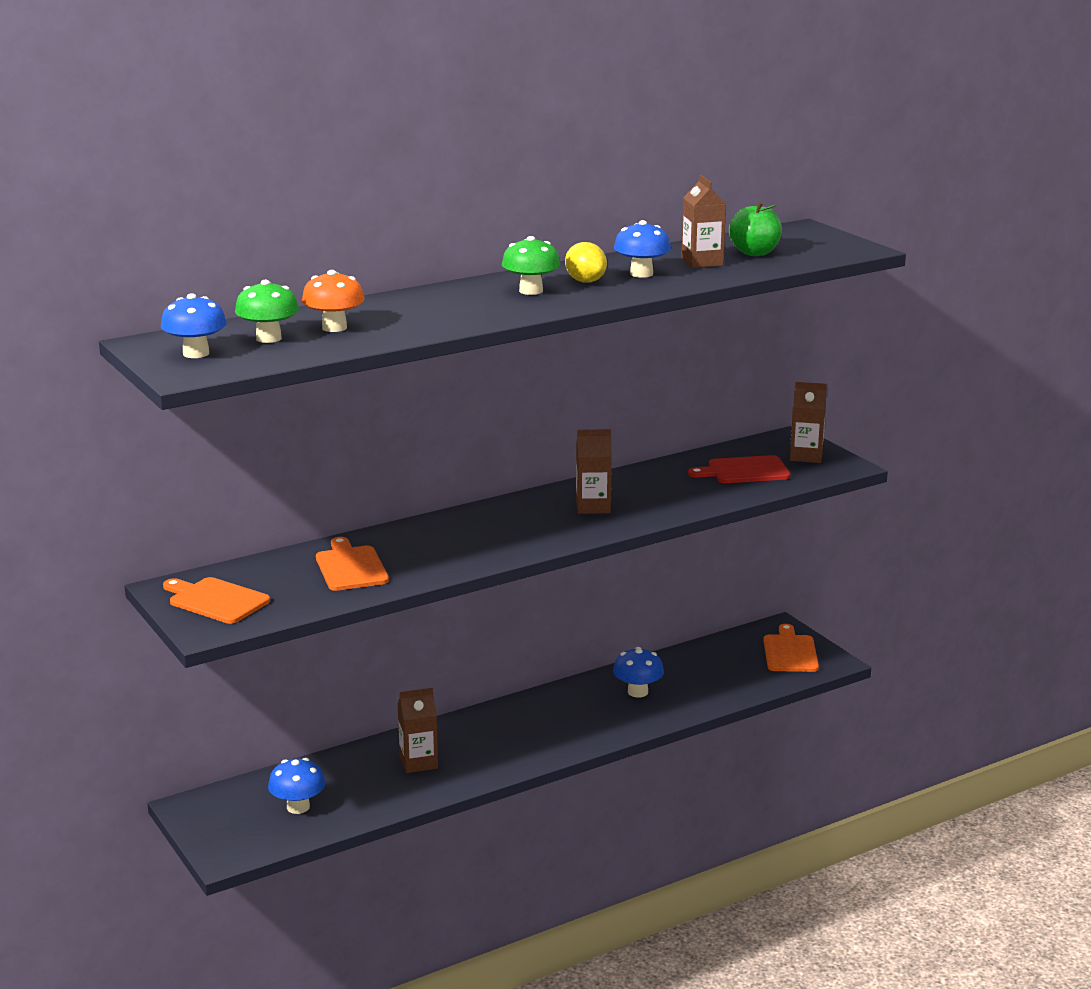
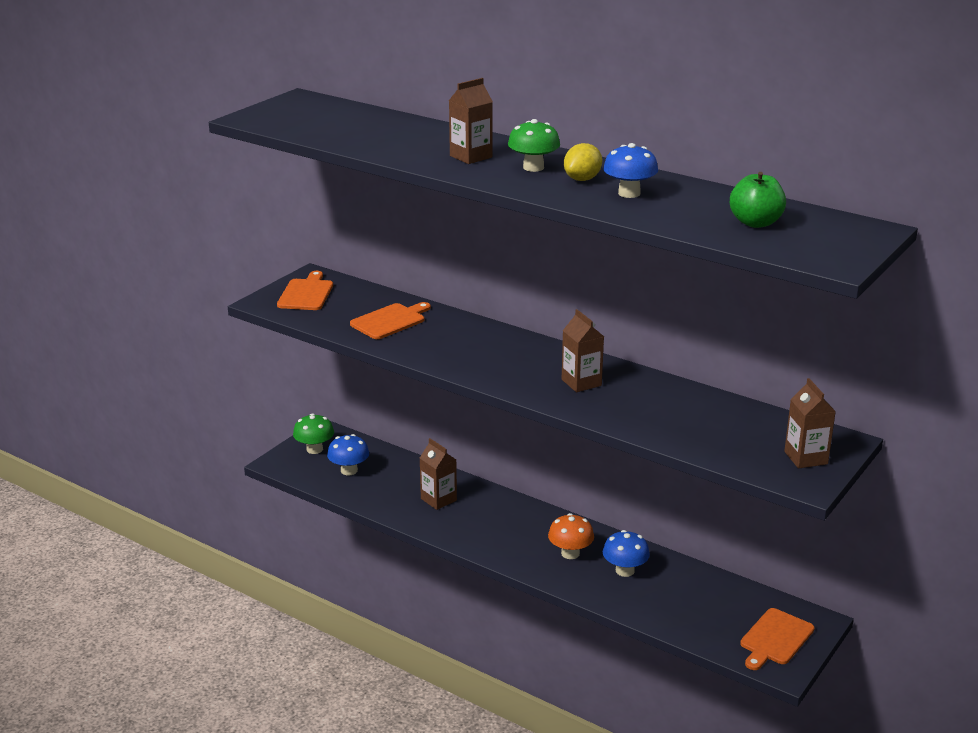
camera: 65 degrees right, 5 degrees up
(196, 353) = (291, 112): blue mushroom -> none
(268, 338) = (339, 122): green mushroom -> green mushroom (314, 449)
(334, 328) = (379, 132): orange mushroom -> orange mushroom (570, 553)
(702, 262) = (695, 208): brown carton -> brown carton (471, 156)
(744, 471) = (733, 434): red cutting board -> none
(790, 652) = (775, 639): orange cutting board -> orange cutting board turned 150 degrees clockwise

